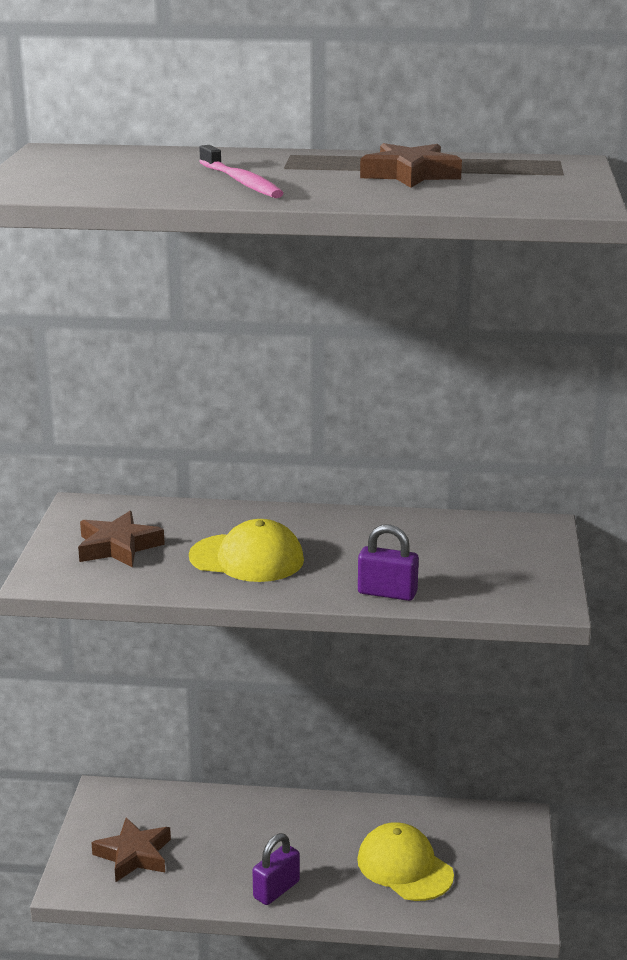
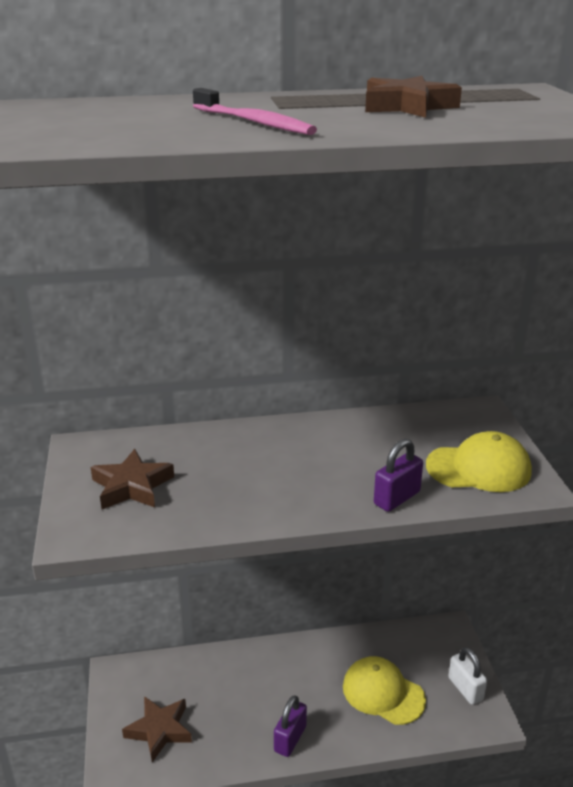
camera: 15 degrees left, 5 degrees up
(247, 558) = (256, 480): yellow cap -> yellow cap (478, 468)
(387, 593) = (397, 498): purple padlock -> purple padlock turned 45 degrees counterclockwise
(508, 881) = (465, 689): none -> white padlock

